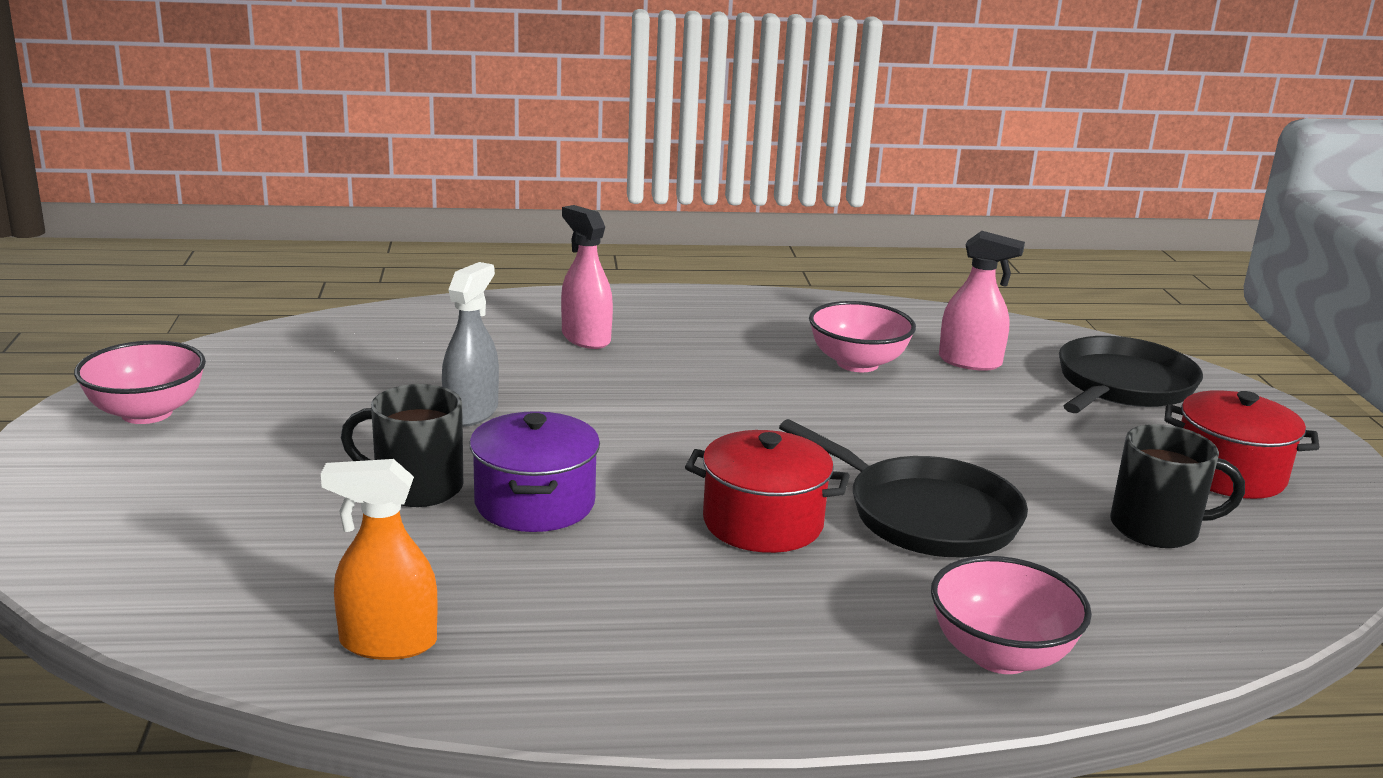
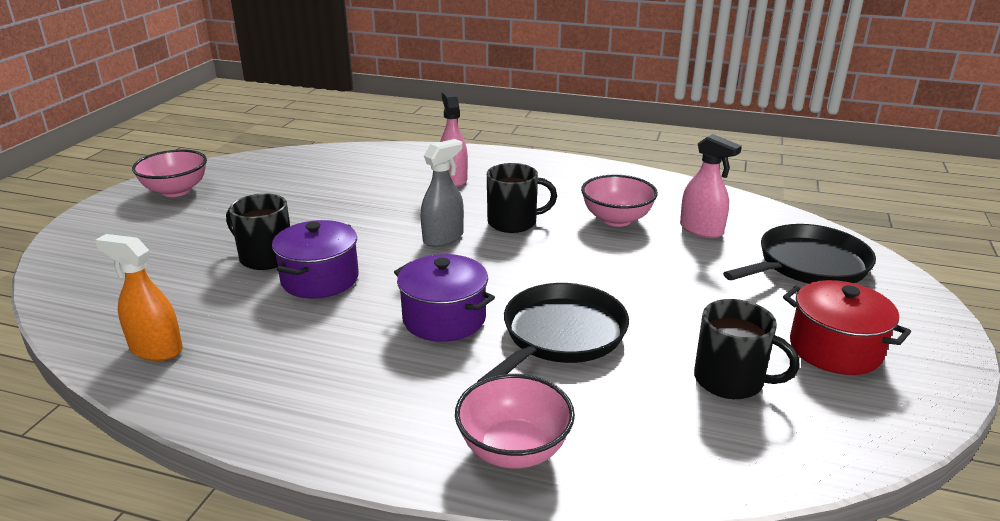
camera: 25 degrees right, 5 degrees up
(471, 413) = (341, 216): grey spray bottle -> grey spray bottle (443, 238)
(729, 386) = (513, 222): none -> black mug
(763, 523) = (444, 319): red pot -> purple pot
(926, 515) = (560, 335): black pan -> black pan turned 120 degrees counterclockwise

